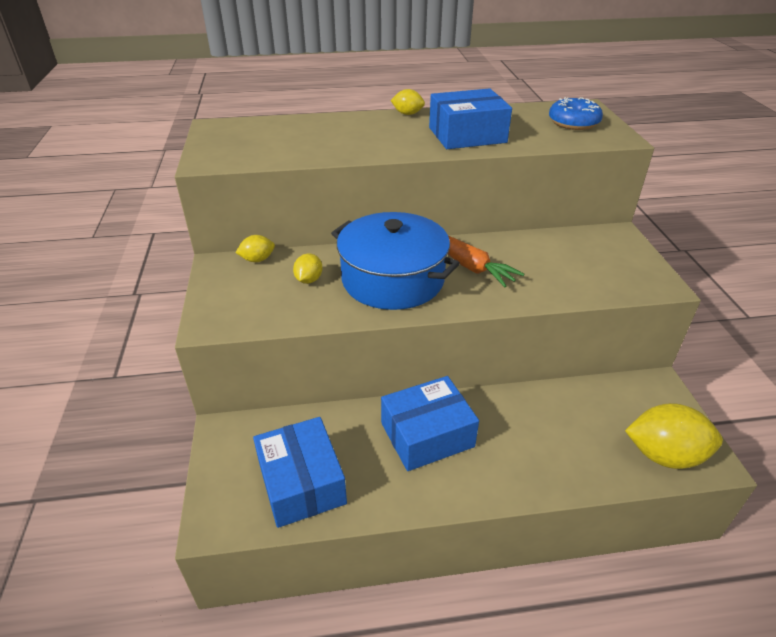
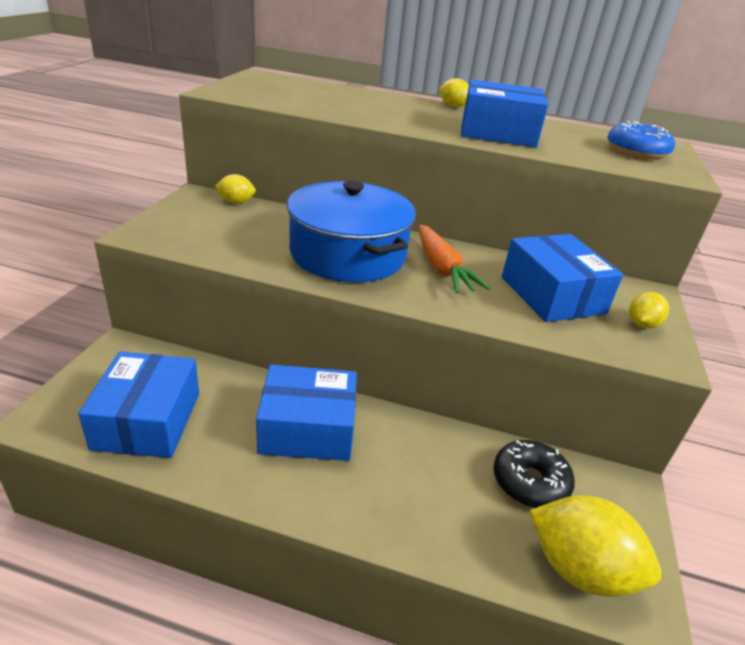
camera: 20 degrees right, 5 degrees down
(309, 280) = (265, 230): yellow lemon -> yellow lemon (642, 324)
(560, 261) = (552, 295): none -> blue box
(599, 408) = (530, 482): none -> black donut

